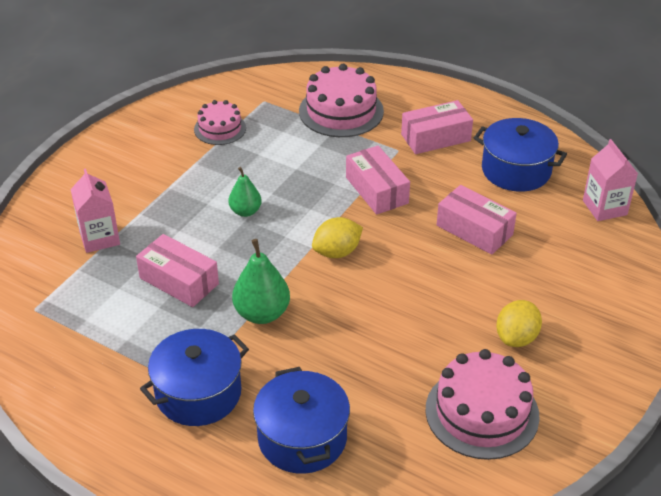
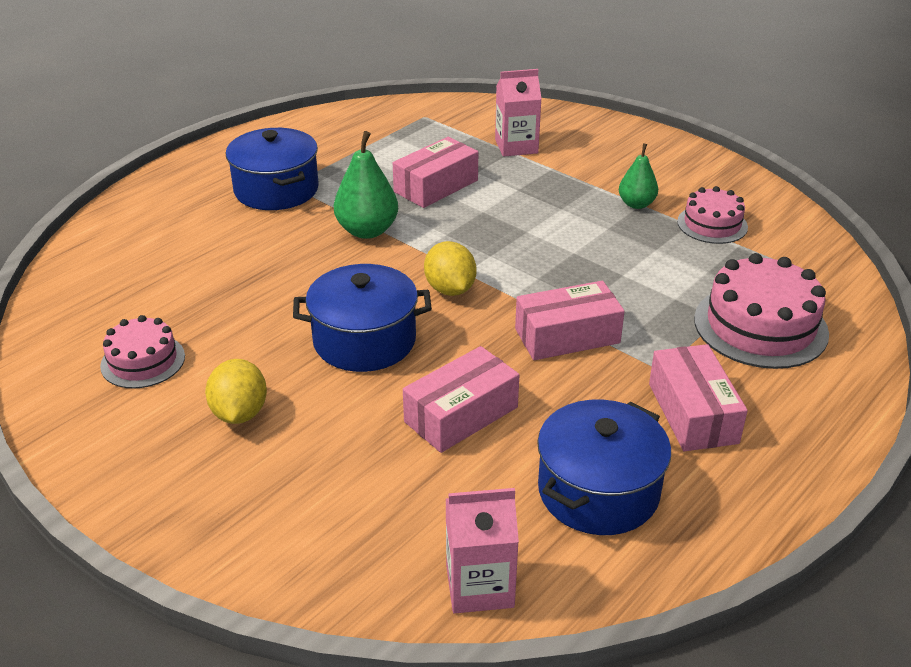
camera: 100 degrees right, 5 degrees down
(245, 211) = (542, 232): green pear -> green pear (636, 204)
(302, 438) = (187, 240): blue pot -> blue pot (364, 340)
(482, 412) = (143, 361): pink cake -> pink cake, size x0.60
(516, 338) = (239, 413): yellow lemon -> yellow lemon turned 45 degrees clockwise

